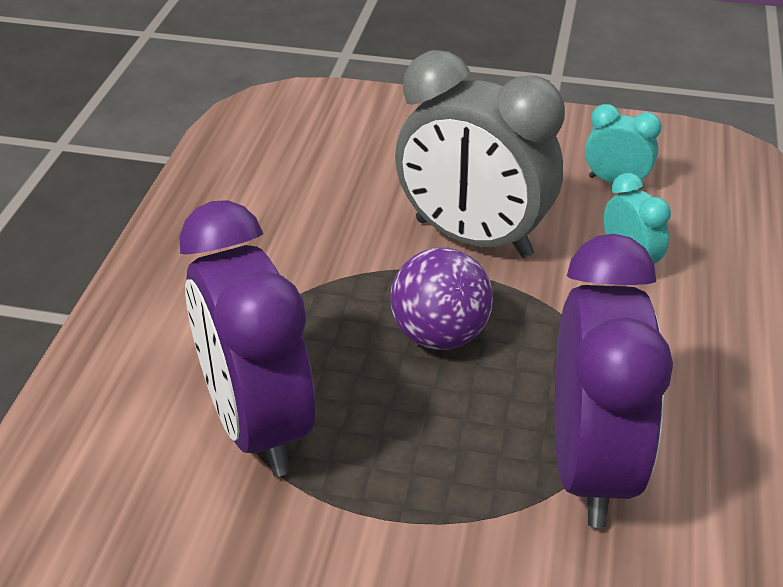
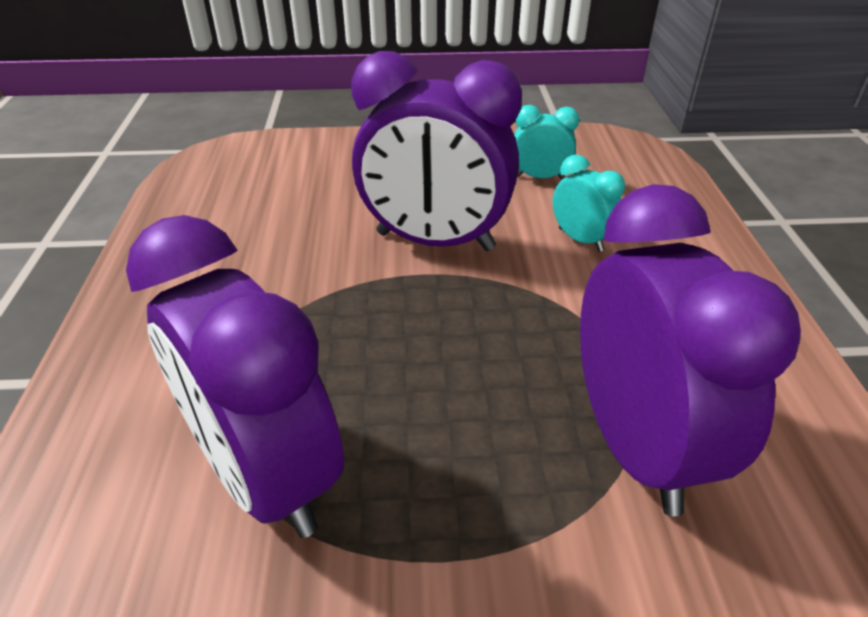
camera: 15 degrees left, 0 degrees up
(440, 336) = (435, 337): purple ball -> none
(473, 238) = (435, 241): grey clock -> purple clock

